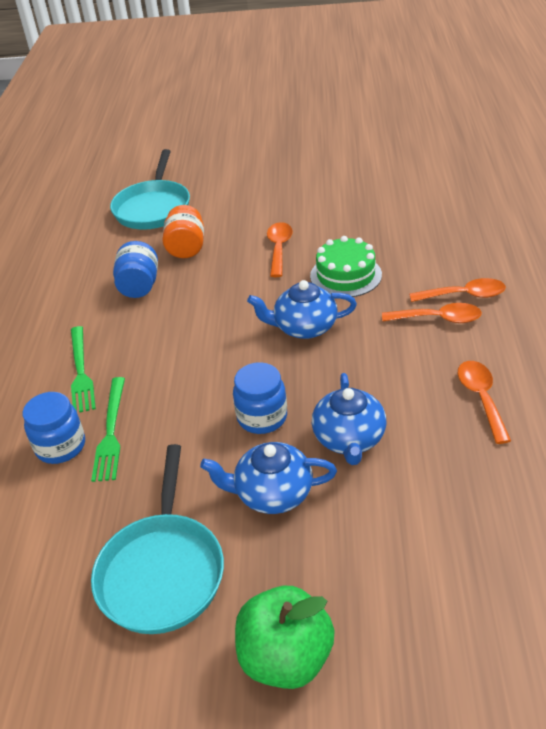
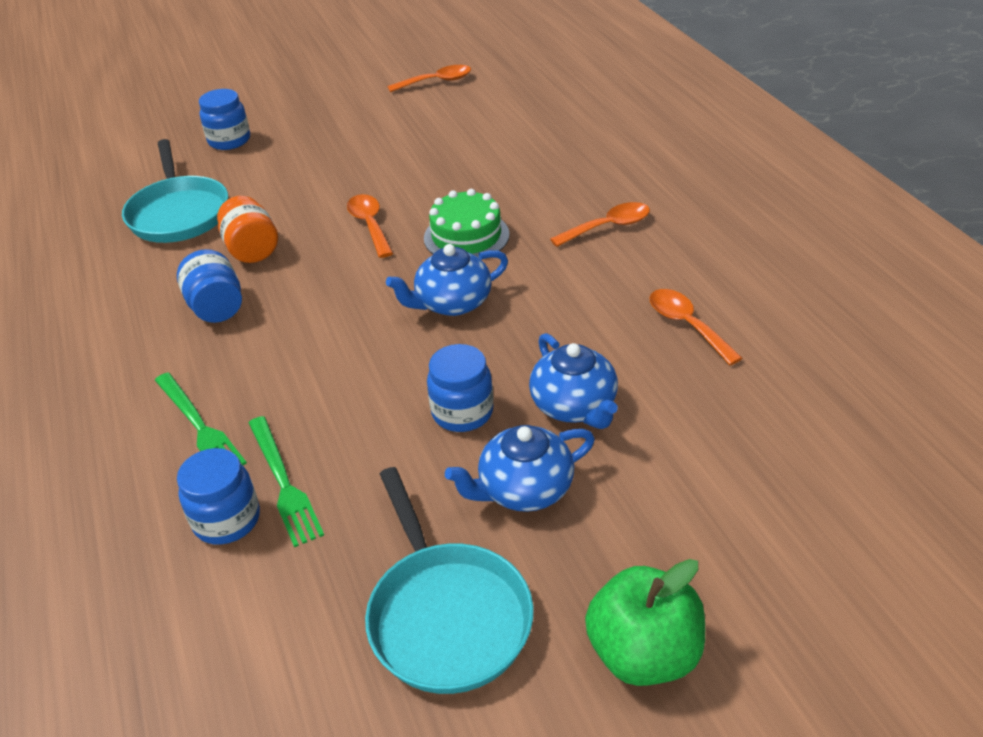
camera: 25 degrees left, 0 degrees up
(217, 159) = (229, 140): none -> blue jar
(438, 319) = (596, 257): orange spoon -> orange spoon (437, 81)

